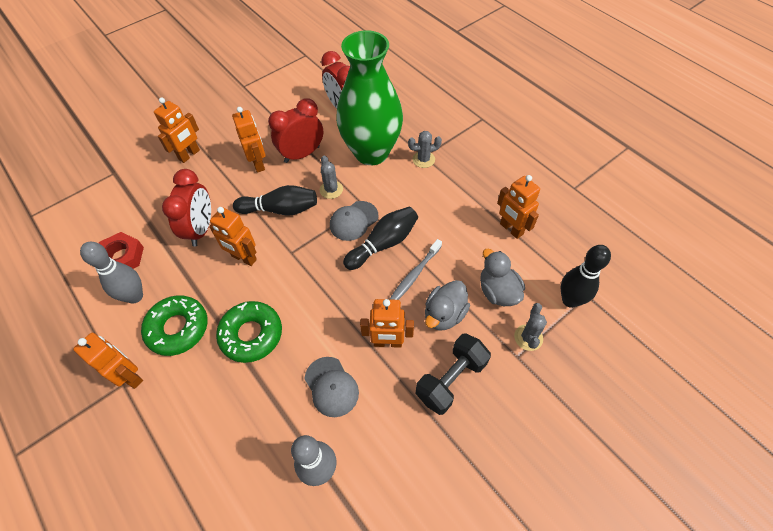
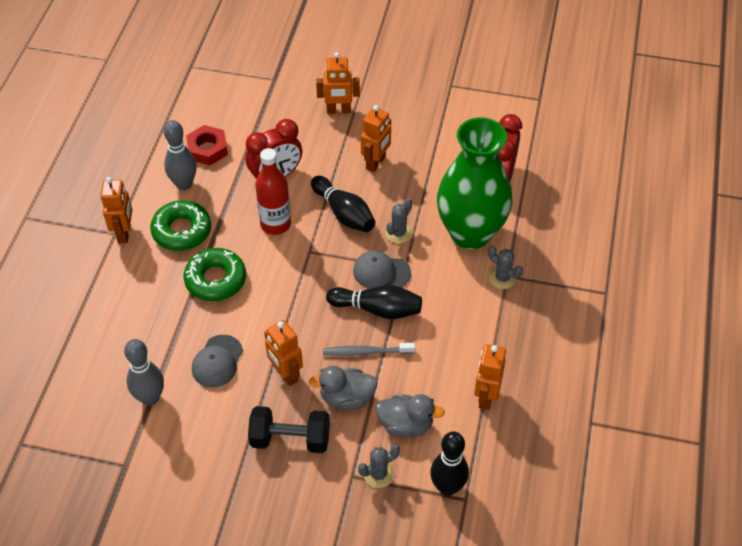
camera: 50 degrees right, 5 degrees down
(244, 258) = (275, 224): orange robot -> red bottle
(302, 154) = (416, 185): red clock -> none
(498, 291) = (406, 425): grey duck -> grey duck turned 75 degrees clockwise

